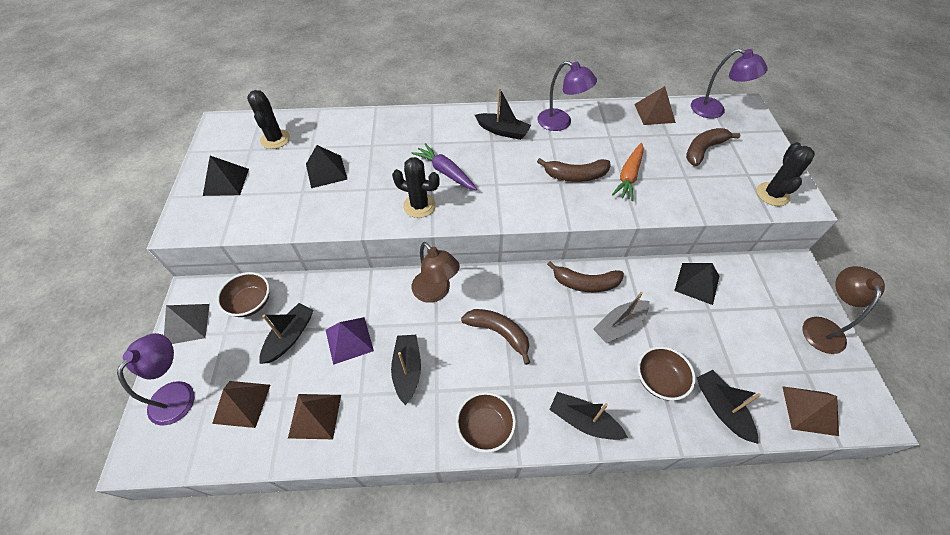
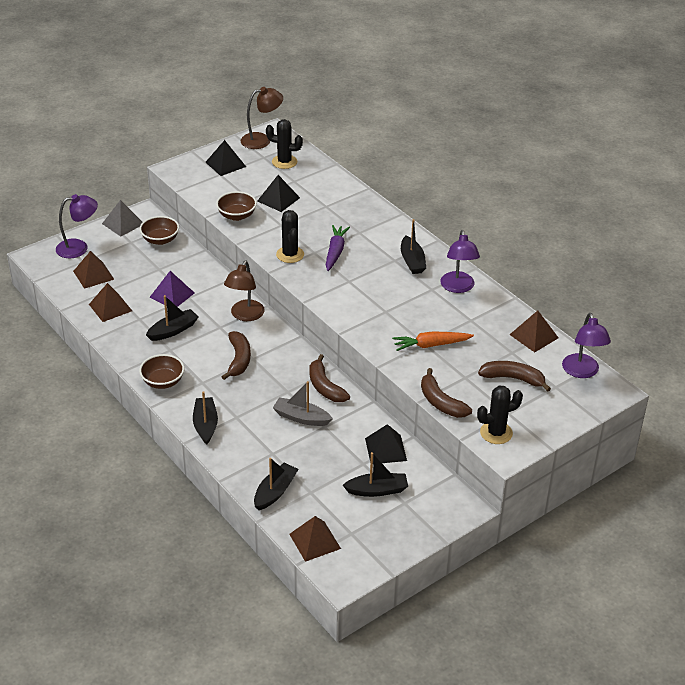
camera: 55 degrees right, 15 degrees down
(275, 139) = (284, 162): black cactus -> black cactus turned 60 degrees clockwise
(290, 336) = (152, 269): black boat -> black boat (377, 490)
(575, 176) = (400, 317): brown banana -> brown banana (441, 402)
(659, 380) = (271, 453): brown bowl -> brown bowl (237, 215)
(822, 327) = (408, 535): brown lamp -> brown lamp (262, 140)

